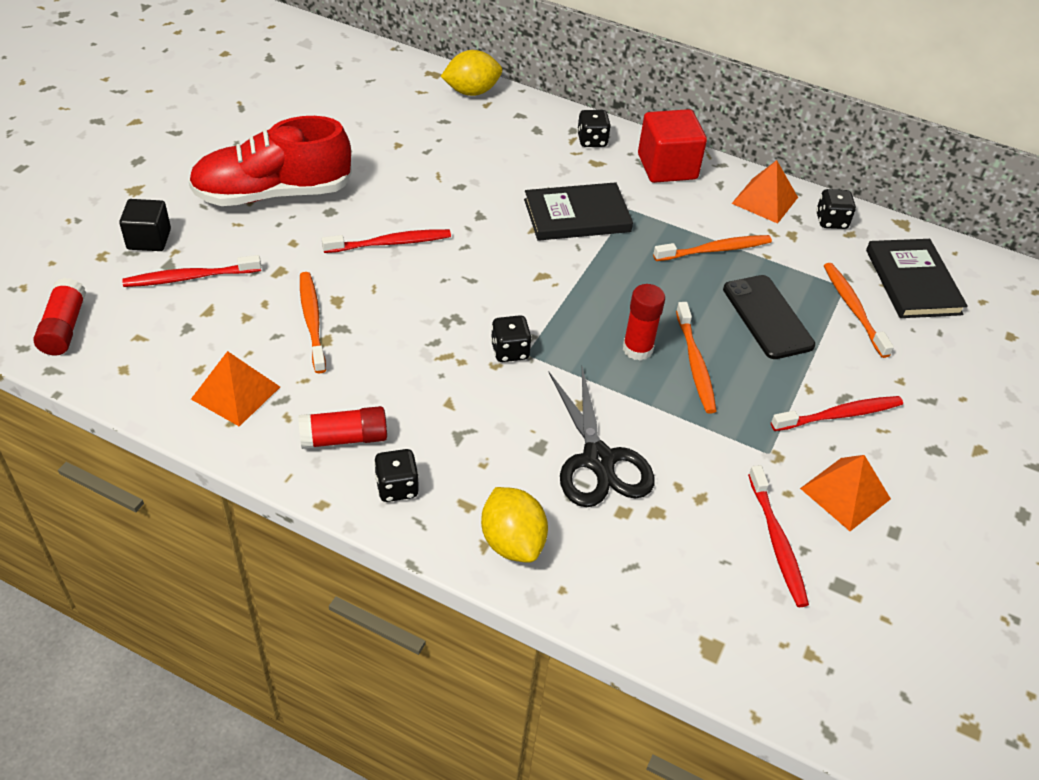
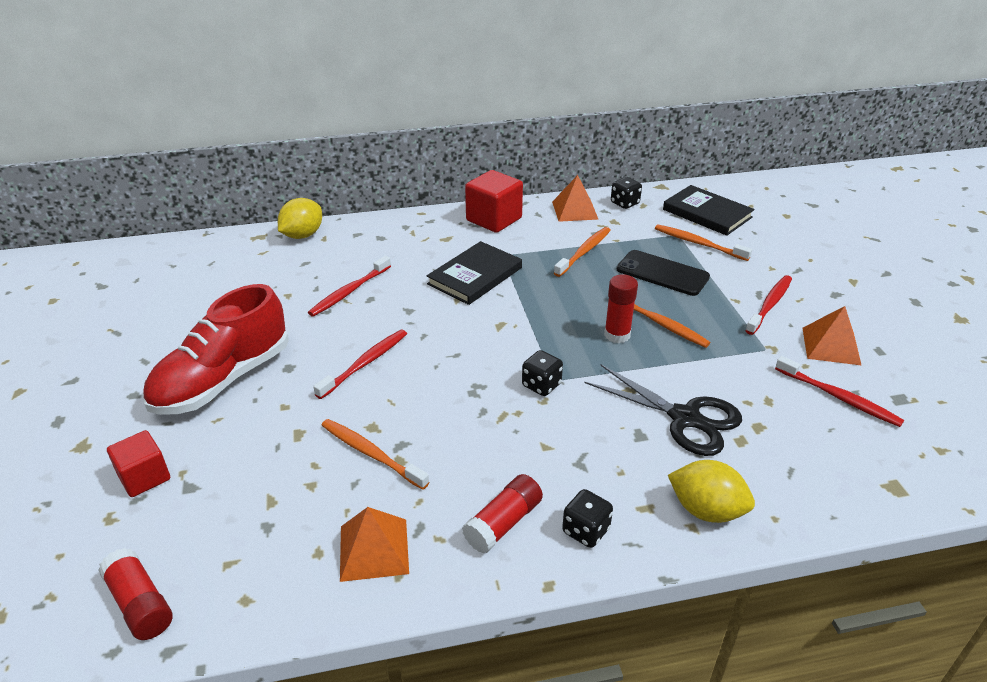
camera: 35 degrees left, 10 degrees down
(149, 239) = (144, 477): black cube -> red cube
(189, 277) = (221, 485): red toothbrush -> red toothbrush (349, 292)
(592, 141) = (426, 227): black dice -> none

